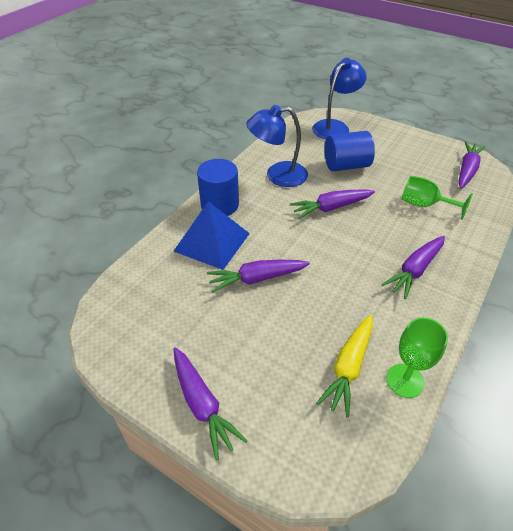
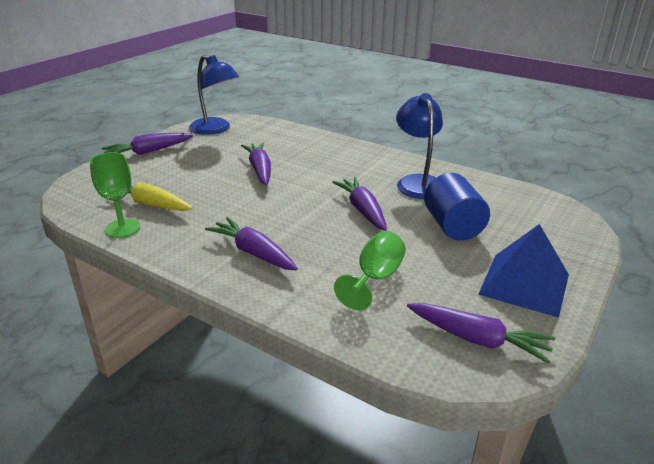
camera: 90 degrees right, 15 degrees down
(212, 242) = (309, 152): blue pyramid -> blue pyramid (524, 284)
(219, 205) = (361, 154): blue cylinder -> none
(335, 127) = (551, 225): blue lamp -> blue lamp (215, 129)

